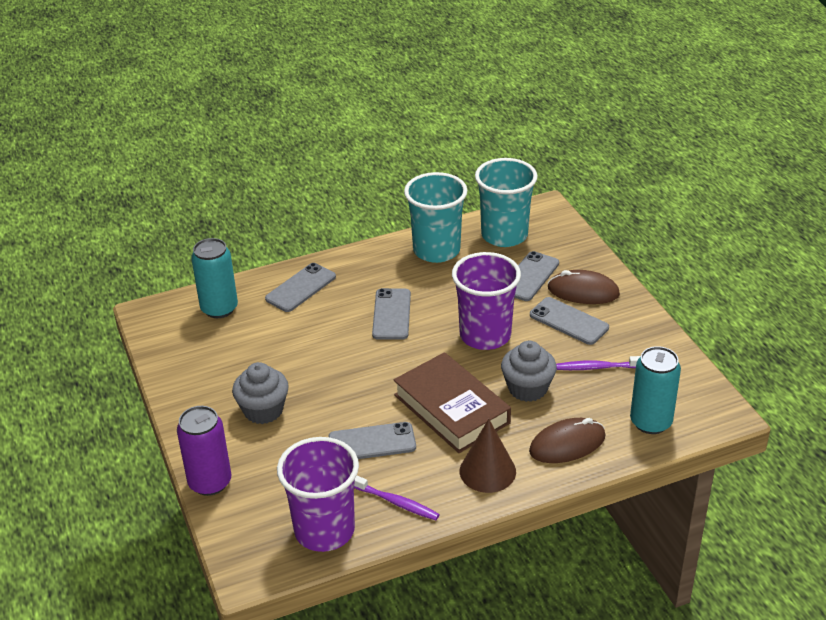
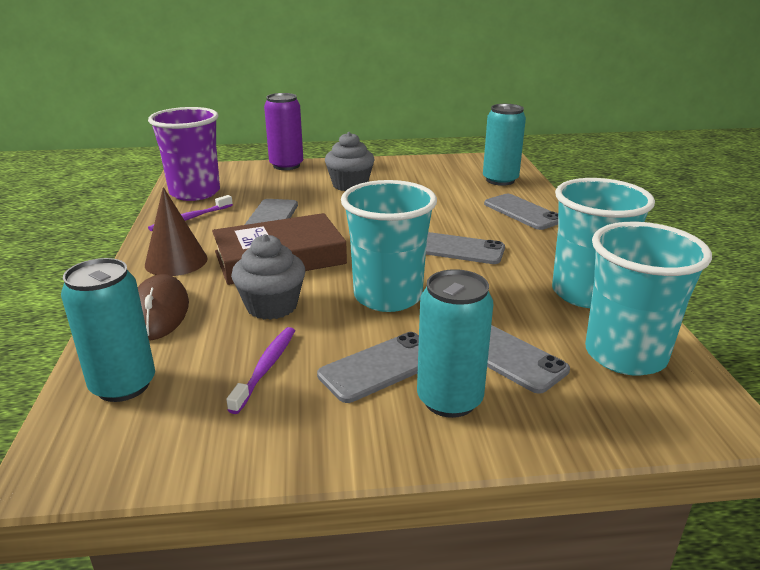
camera: 105 degrees right, 10 degrees down
(485, 335) = (388, 296): purple cup -> turquoise cup
(583, 291) = (449, 400): brown mouse -> turquoise can

